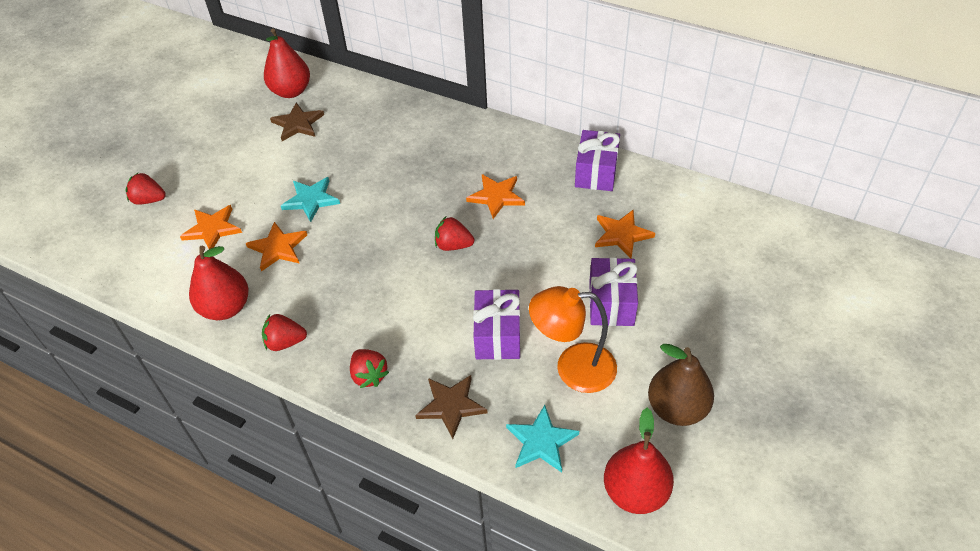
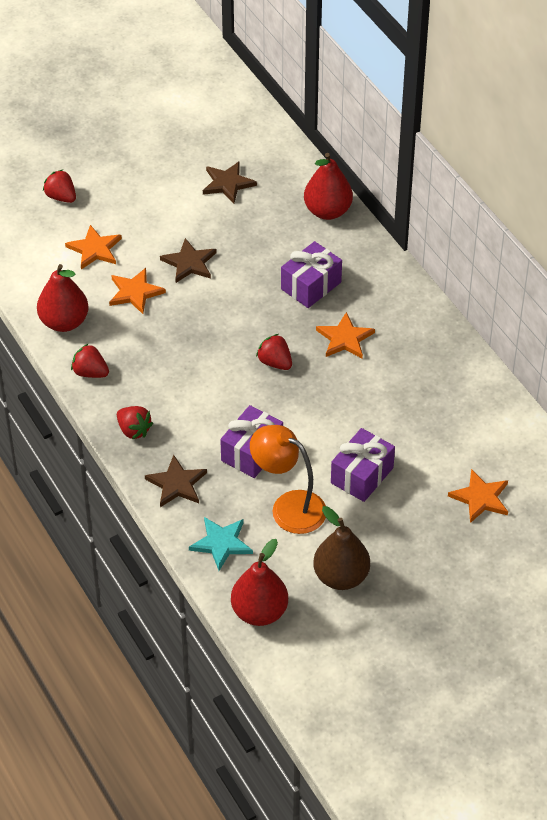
camera: 30 degrees right, 0 degrees up
(291, 91) = (244, 146): red pear -> red pear (327, 211)
(311, 200) = (189, 263): turquoise star -> brown star
(369, 375) = (134, 430): red strawberry -> red strawberry turned 45 degrees counterclockwise
(596, 172) = (450, 361): purple gift -> purple gift (311, 286)
(622, 235) = (421, 426): orange star -> orange star (480, 498)

